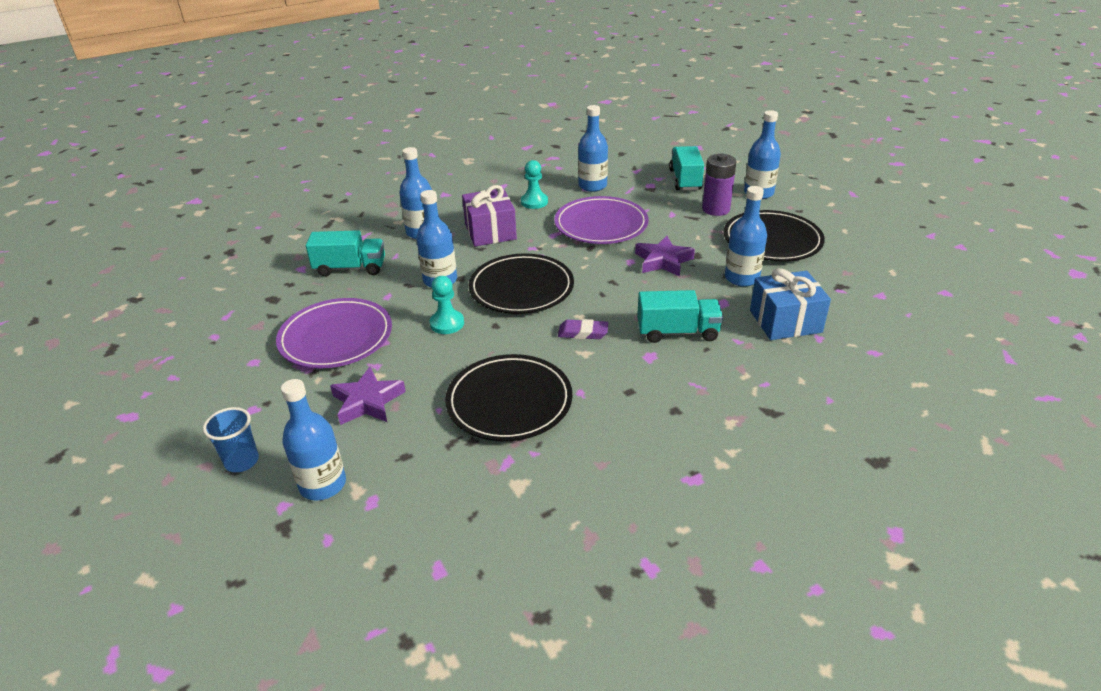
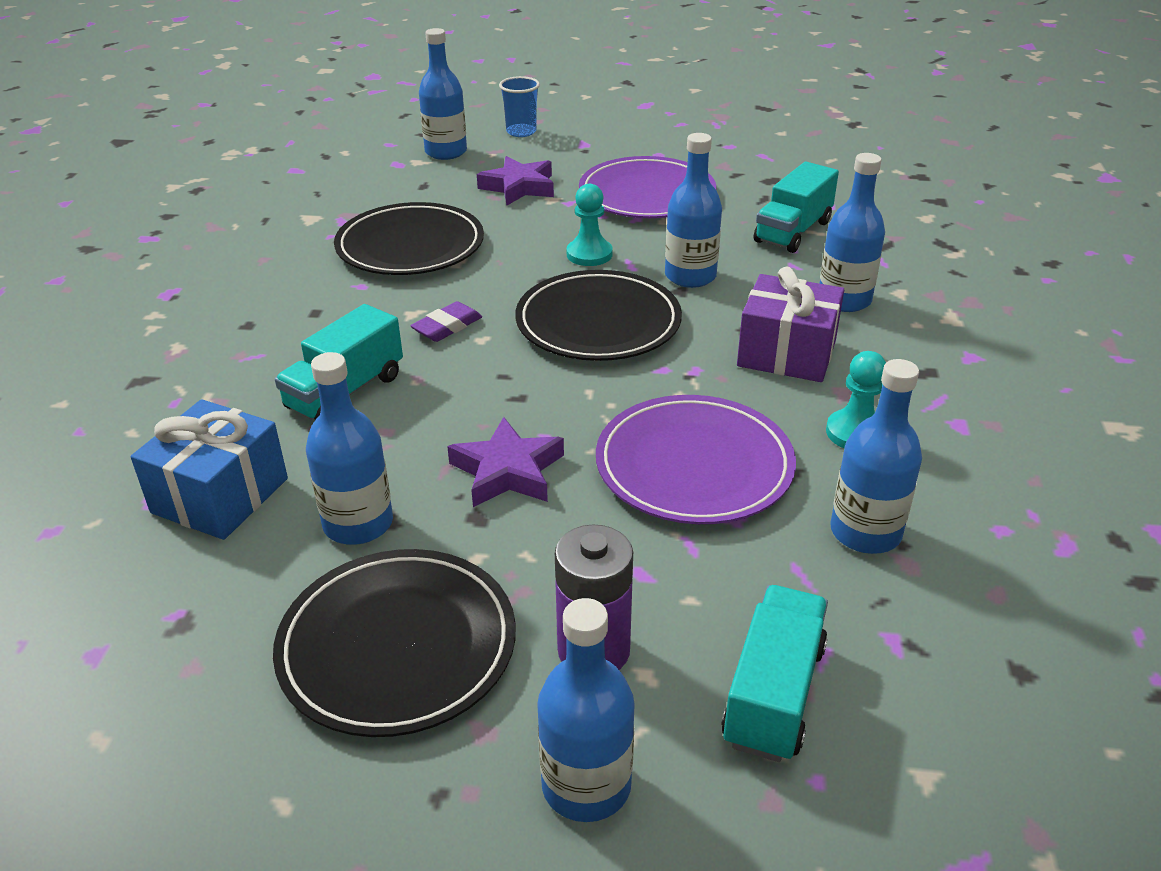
camera: 125 degrees right, 0 degrees up
(685, 180) = (773, 694): turquoise truck -> turquoise truck turned 105 degrees counterclockwise

